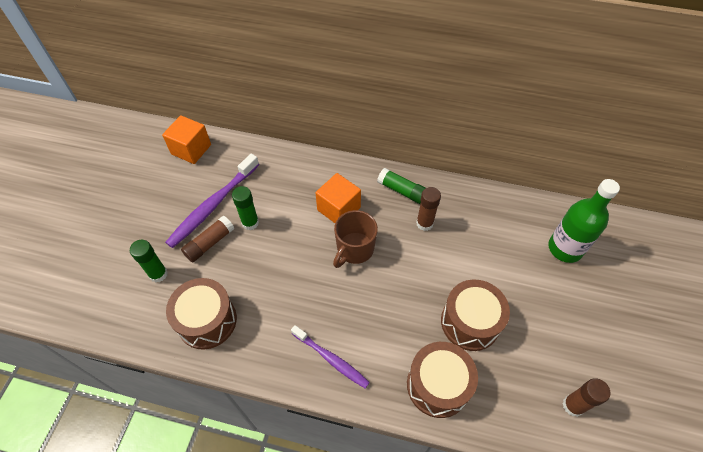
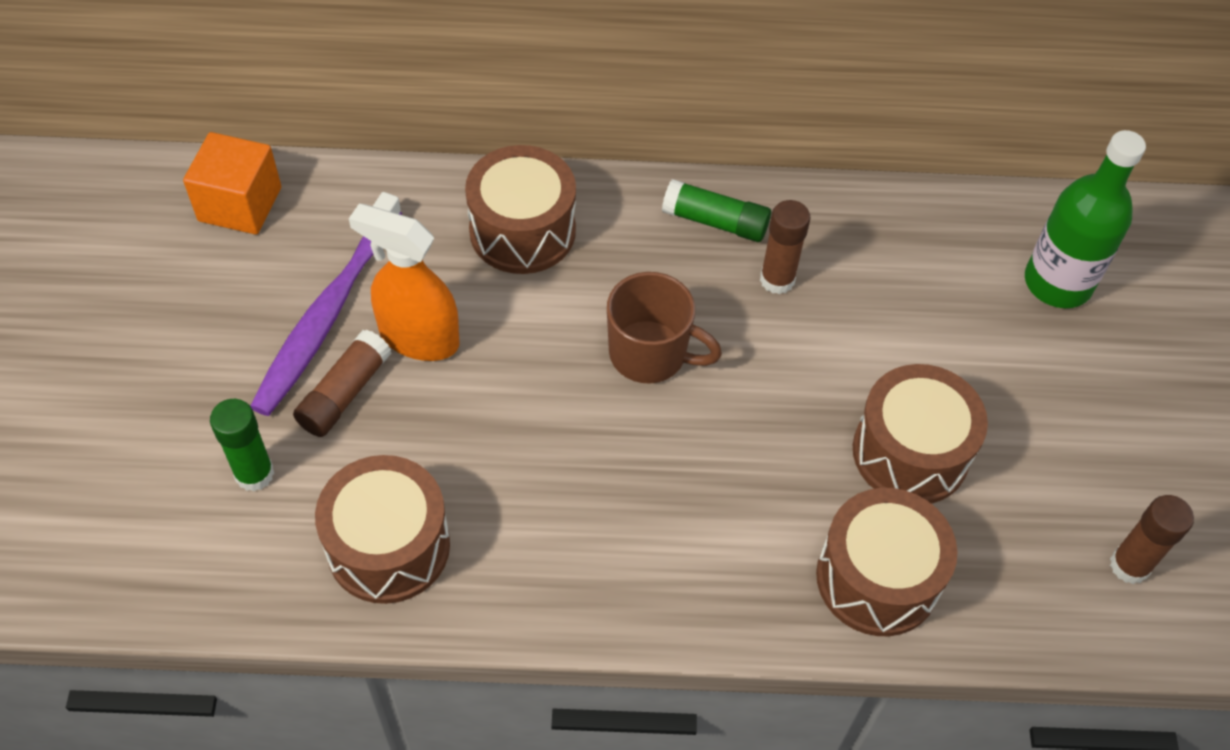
camera: 15 degrees left, 0 degrees up
(250, 223) = (418, 337): green glue stick -> orange spray bottle
(311, 181) = (522, 231): none -> brown drum
(331, 359) = (661, 571): purple toothbrush -> none
(338, 209) = (596, 278): orange cube -> none
(354, 249) = (650, 354): brown mug -> brown mug turned 90 degrees counterclockwise

